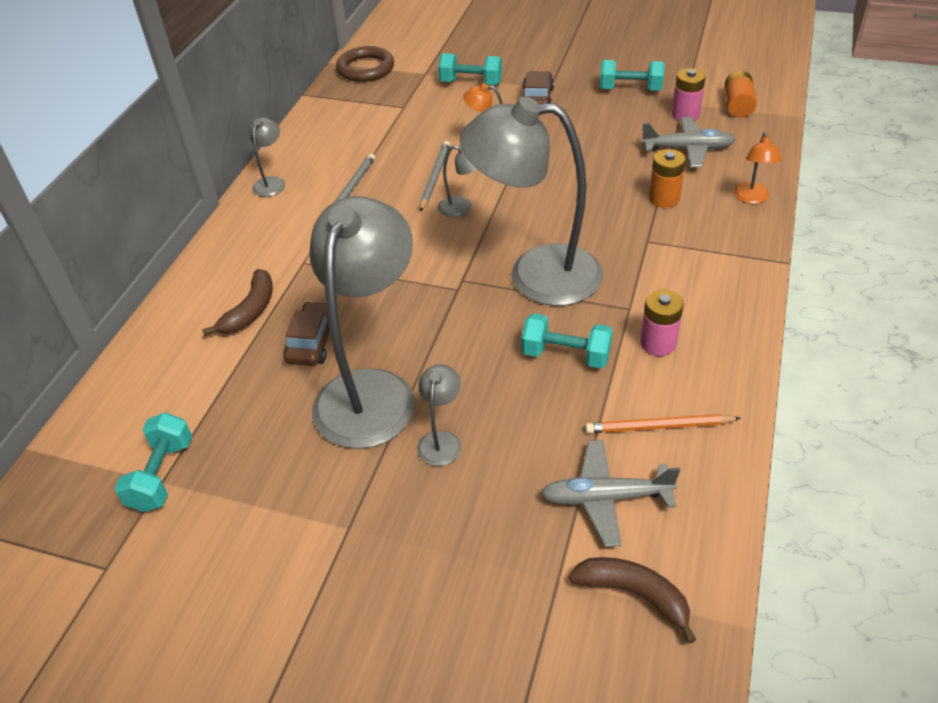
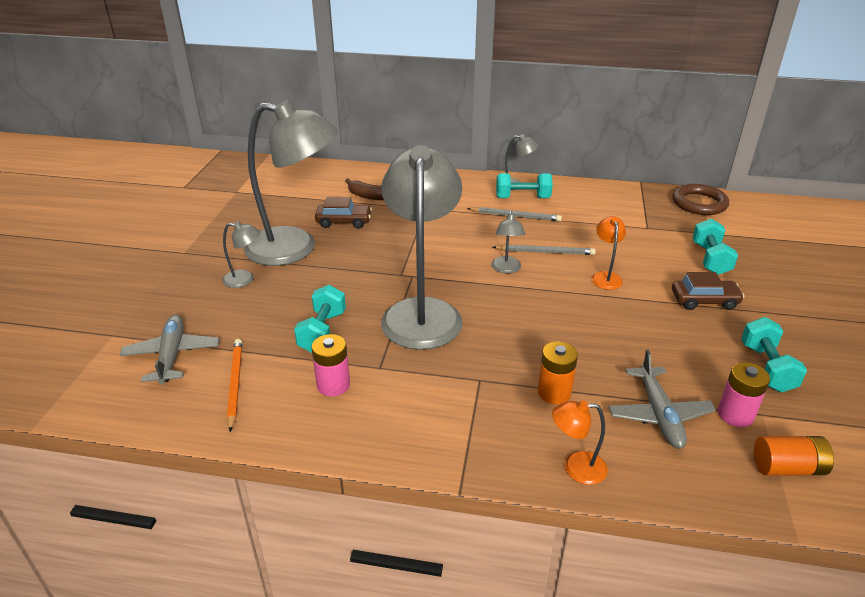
camera: 80 degrees right, 10 degrees down
(162, 475) = (241, 191): turquoise dumbbell -> turquoise dumbbell (522, 198)
(634, 594) = (85, 369): brown banana -> none

